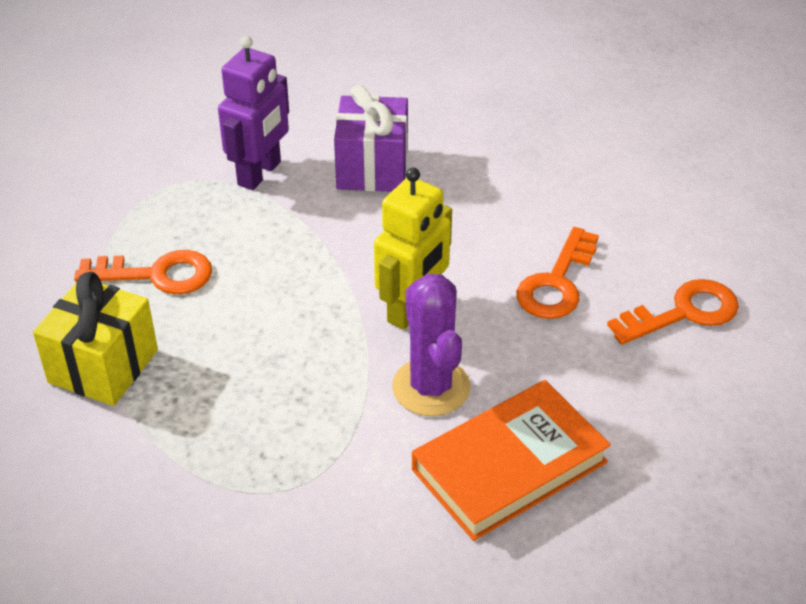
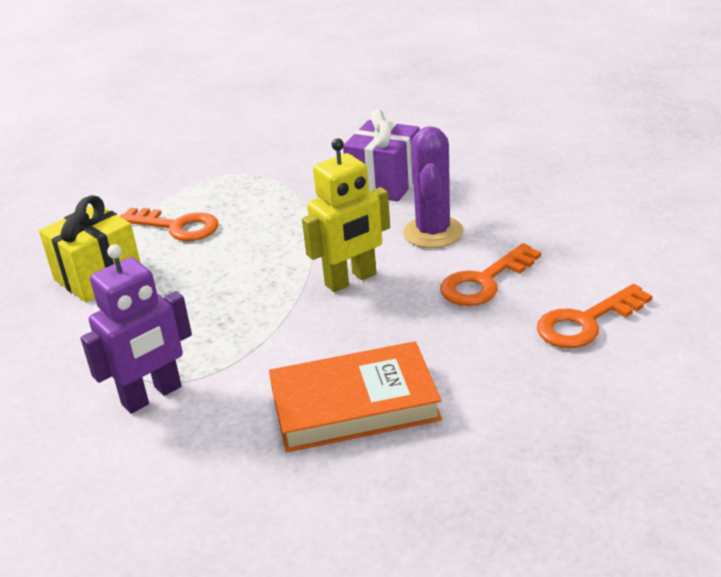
camera: 25 degrees right, 10 degrees down
(260, 173) = (297, 175): purple robot -> purple robot (152, 396)
(431, 387) = (328, 335): purple cactus -> purple cactus (433, 232)
(683, 313) = (586, 322): orange key -> orange key turned 150 degrees clockwise

